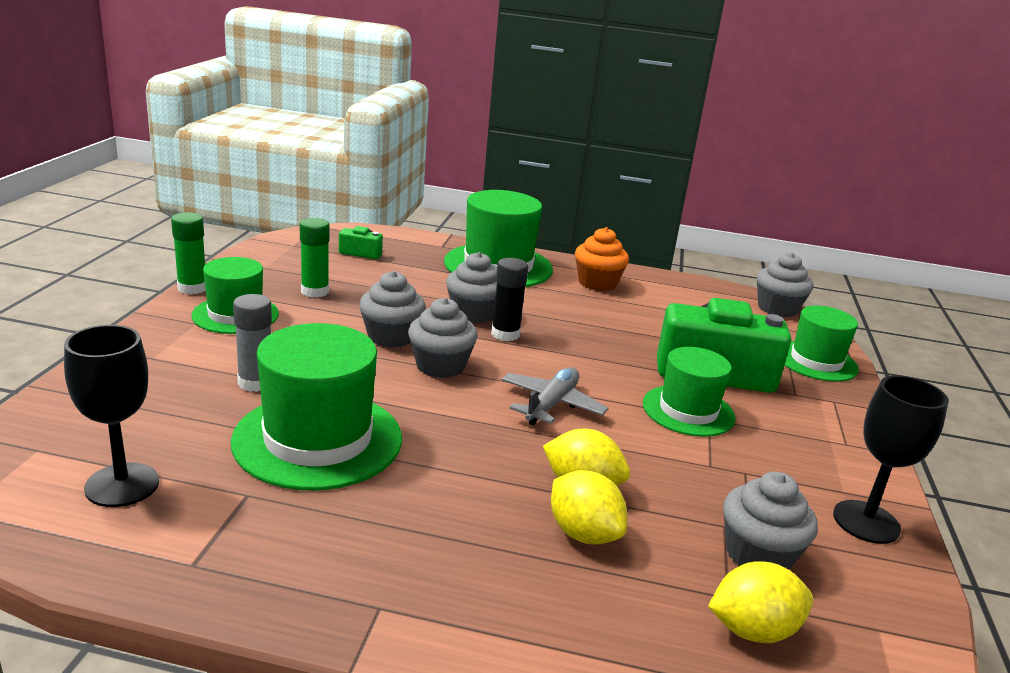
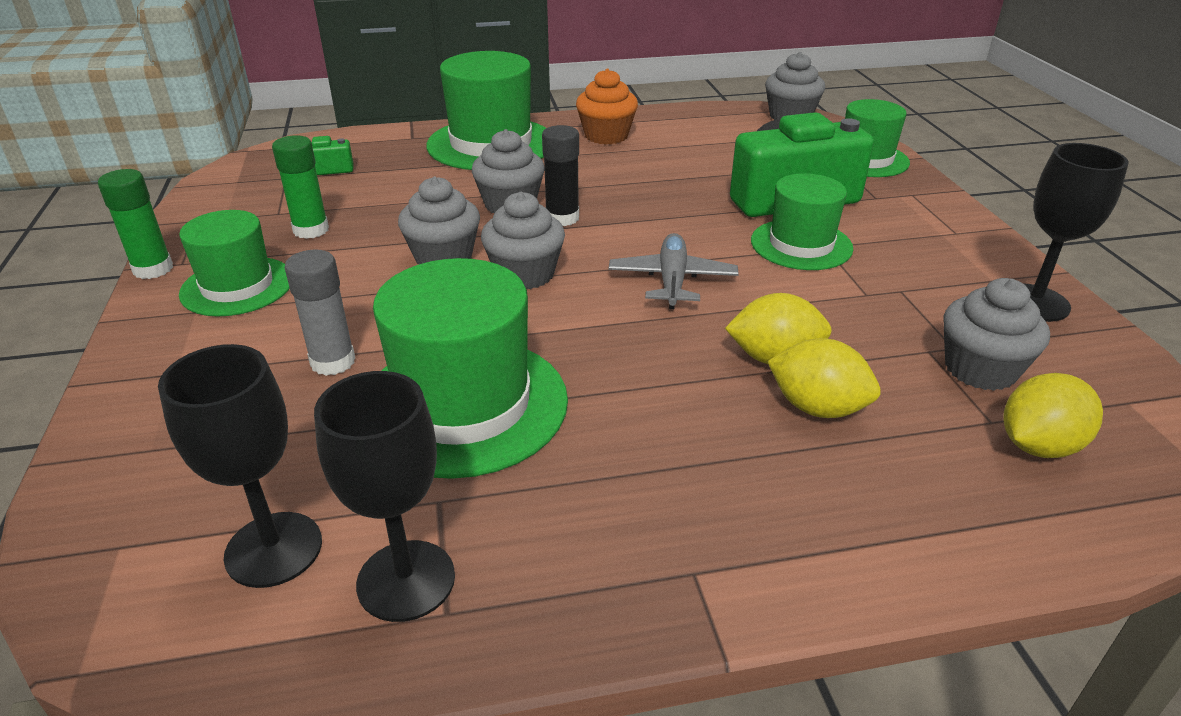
camera: 20 degrees left, 10 degrees up
(185, 535) = (406, 580): none -> black goblet

